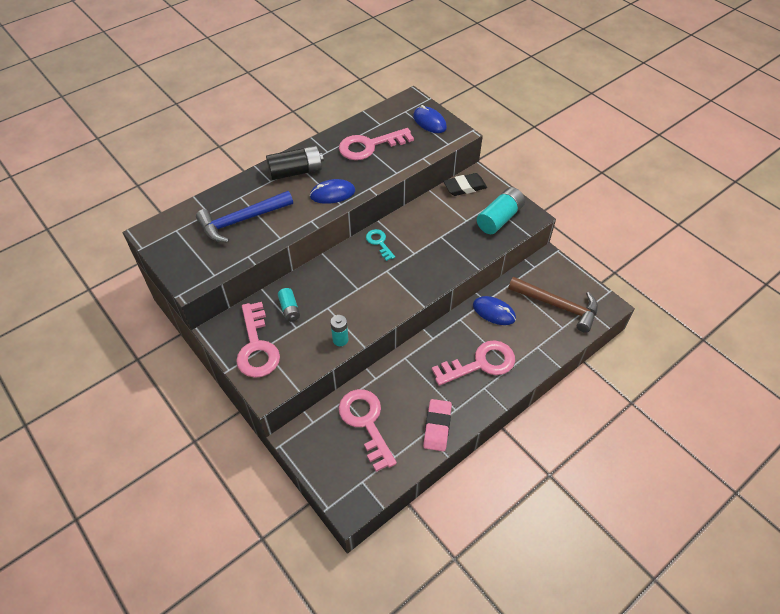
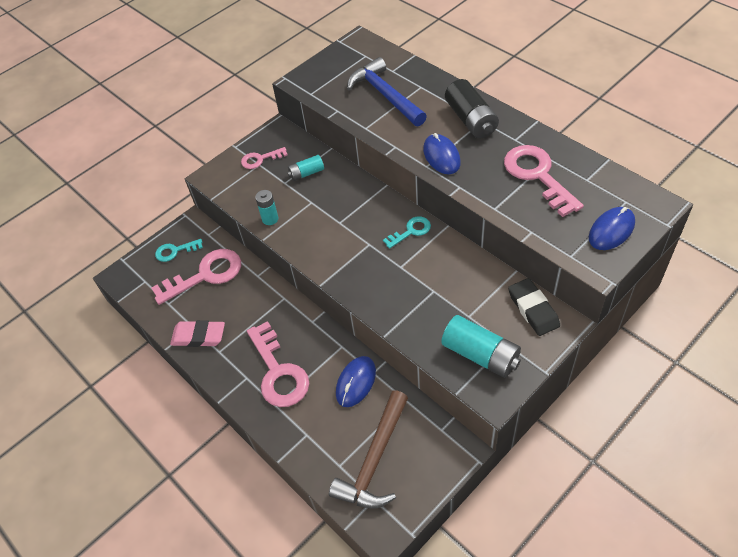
camera: 90 degrees right, 0 degrees up
(256, 346) = (260, 159): pink key -> pink key, size x0.54
(328, 453) = (175, 251): none -> turquoise key

